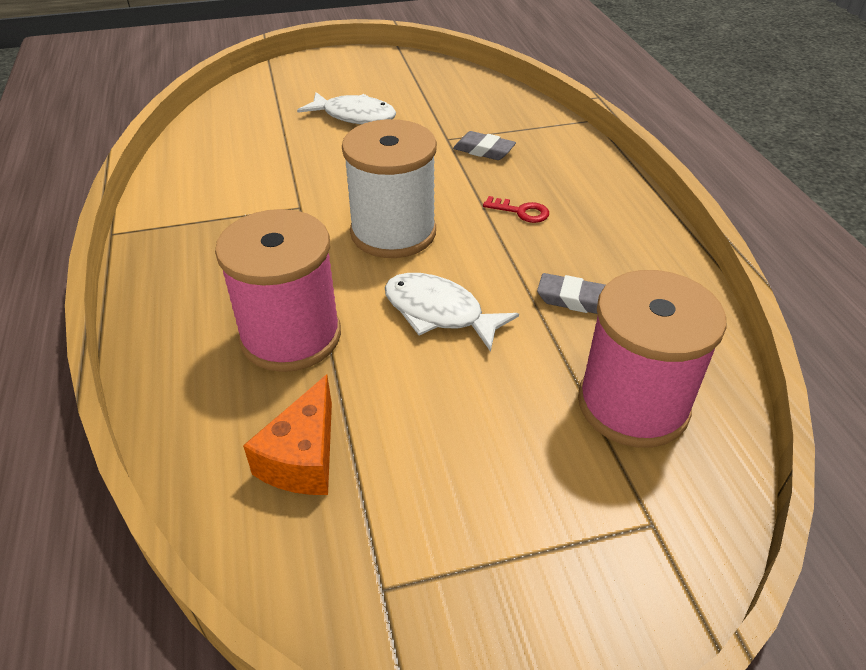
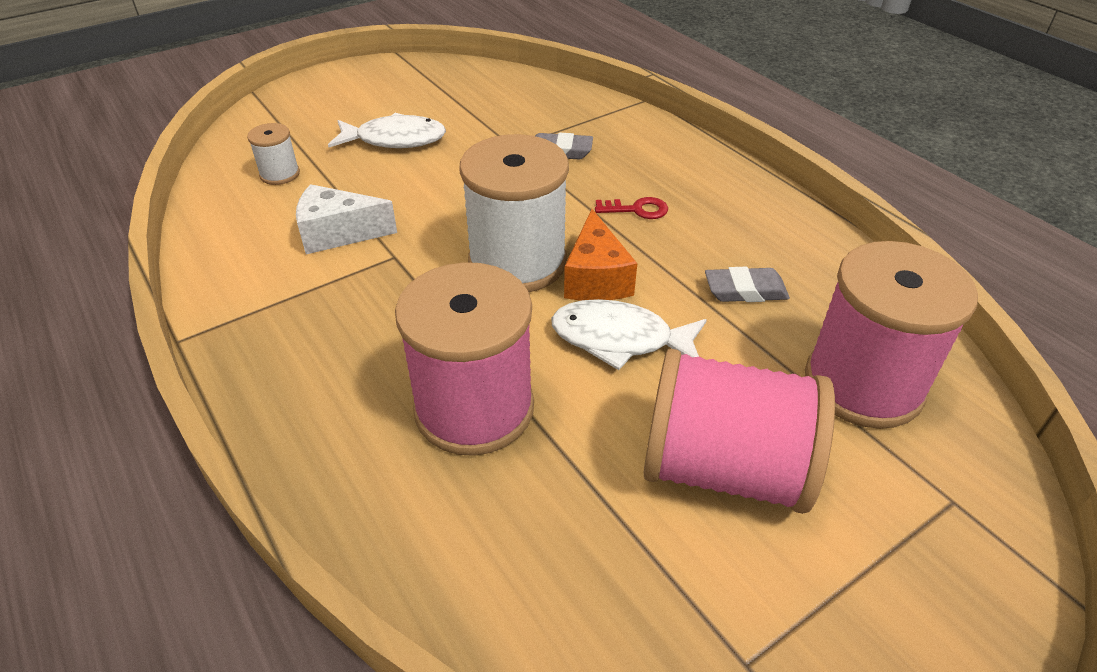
camera: 20 degrees left, 0 degrees up
(251, 127) = (280, 174): none -> white spool
(268, 180) = (338, 234): none -> white cheese
(303, 458) = (573, 545): orange cheese -> orange cheese (596, 278)
(461, 437) = (723, 469): none -> pink spool

